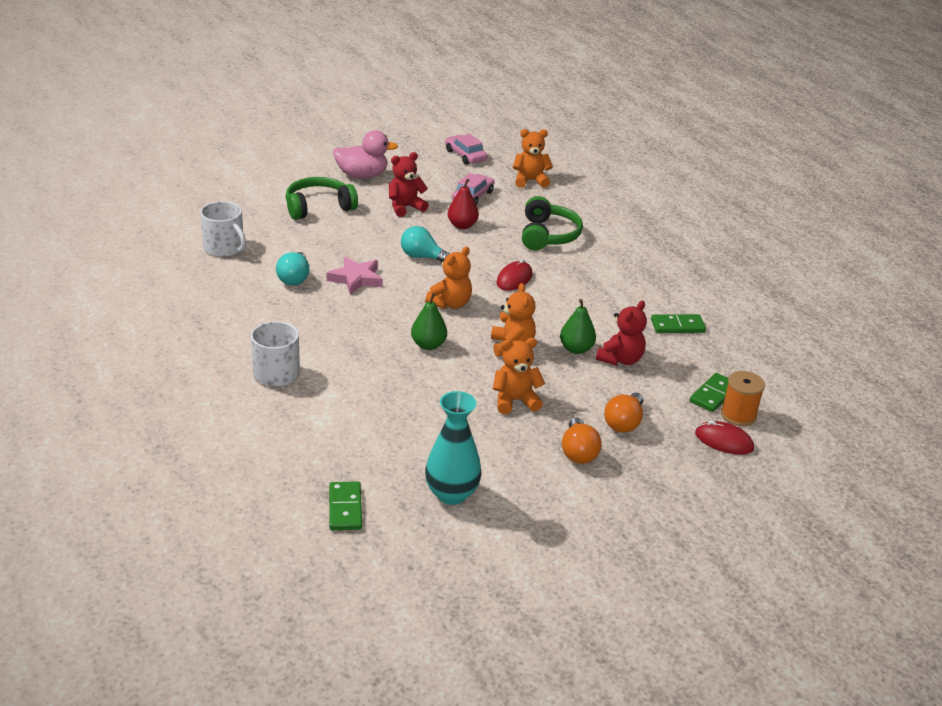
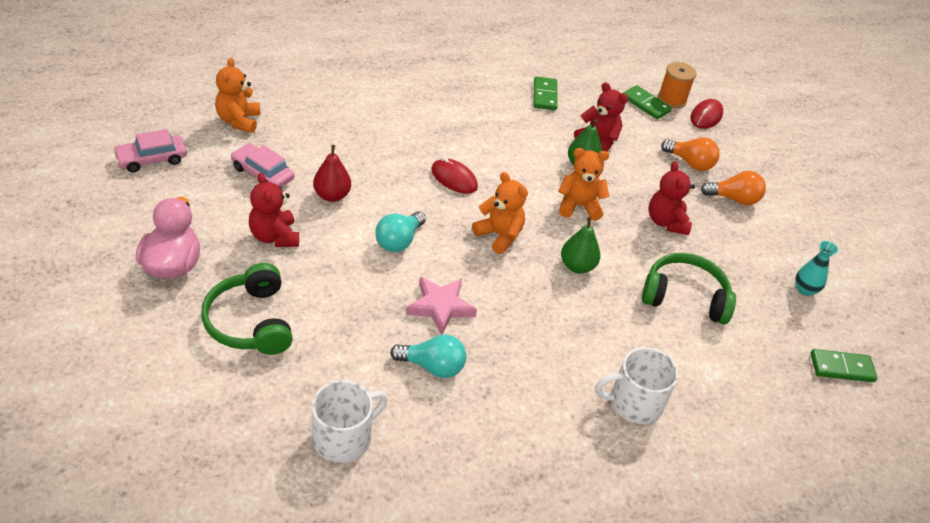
camera: 85 degrees left, 10 degrees up
(451, 494) = (805, 289): turquoise vase -> turquoise vase, size x0.57
(515, 401) = (666, 222): orange teddy bear -> red teddy bear
(547, 235) = (368, 135): green headphones -> green headphones (684, 297)

